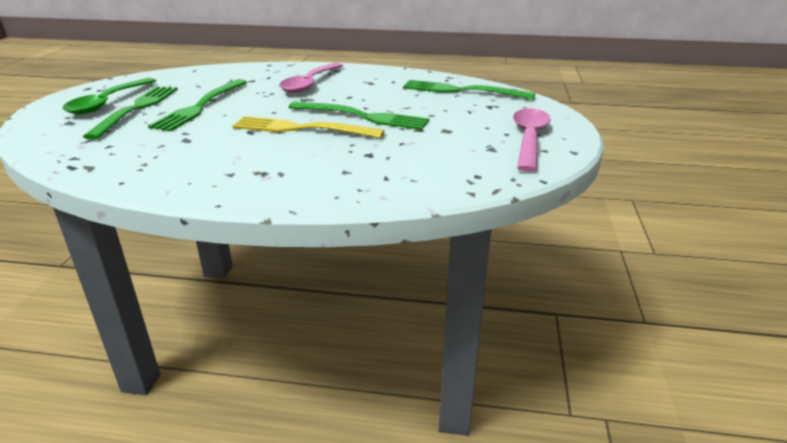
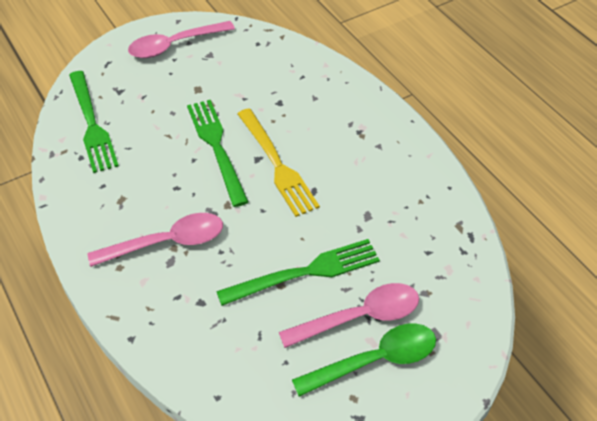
camera: 130 degrees left, 20 degrees up
(137, 108) = (360, 317): green fork -> pink spoon

